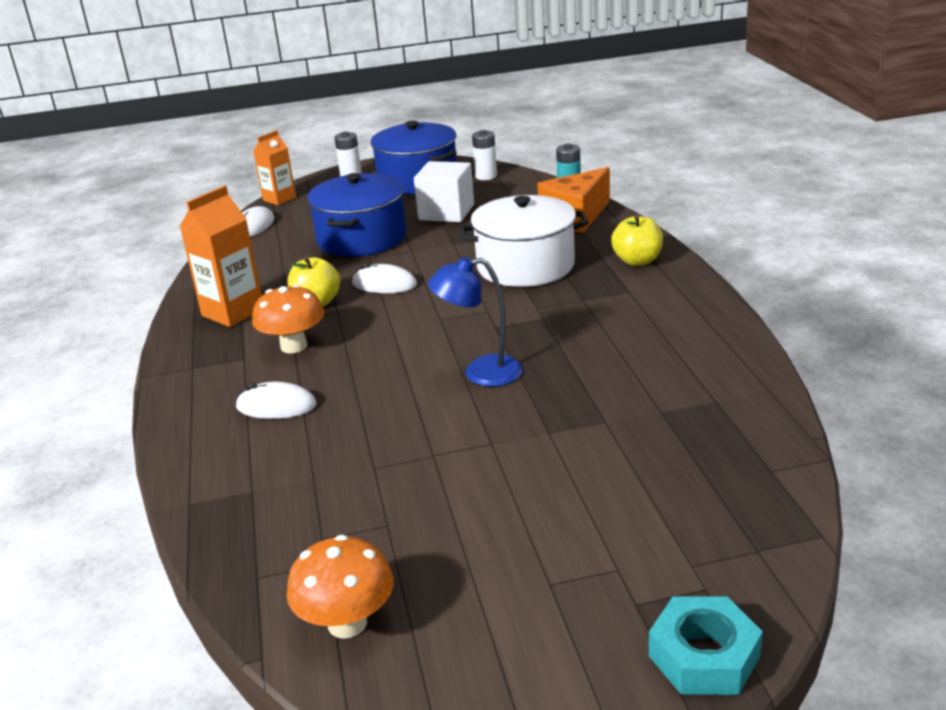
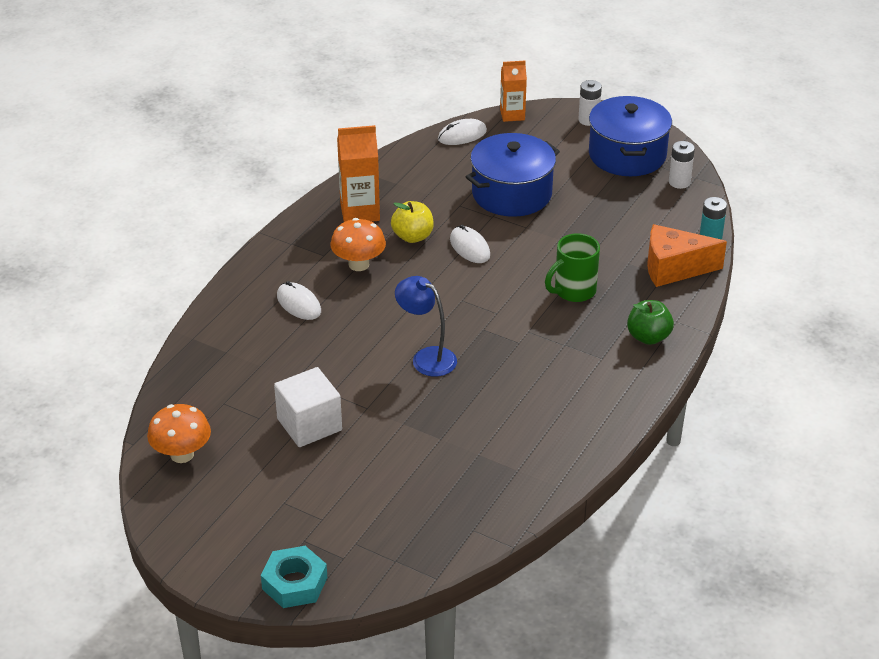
camera: 40 degrees right, 10 degrees up
(446, 212) = (598, 204): white cube -> white cube (309, 424)
(525, 266) = (573, 291): white pot -> green mug
(637, 261) = (648, 337): yellow apple -> green apple

